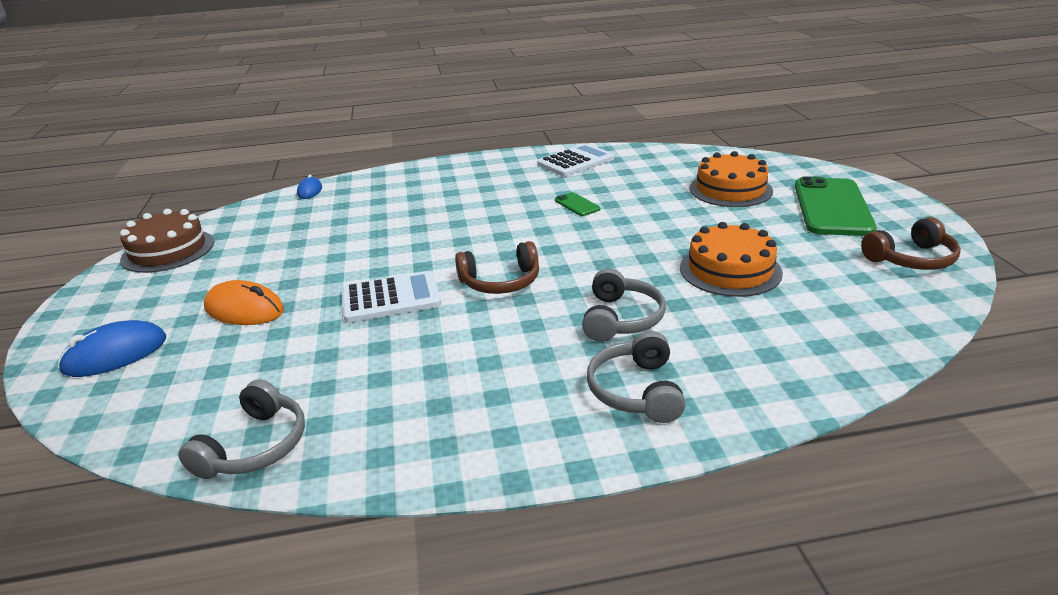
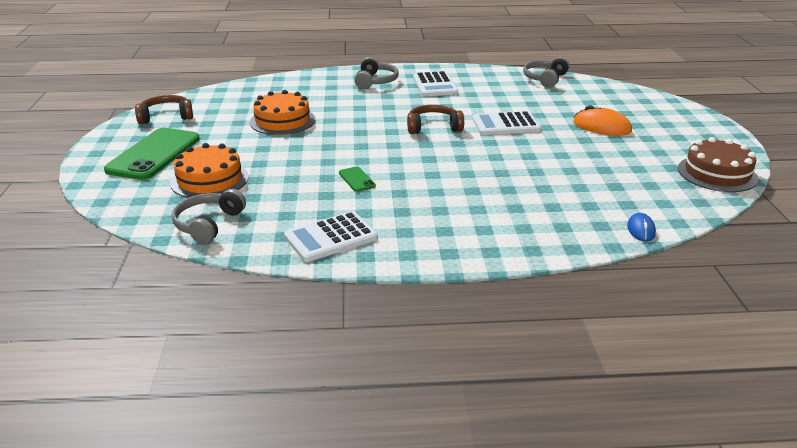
camera: 175 degrees left, 0 degrees up
(115, 354) = (658, 112): blue mouse -> none
(507, 391) = (434, 85): none -> white calculator
(621, 318) = (367, 104): grey headphones -> grey headphones (208, 224)

